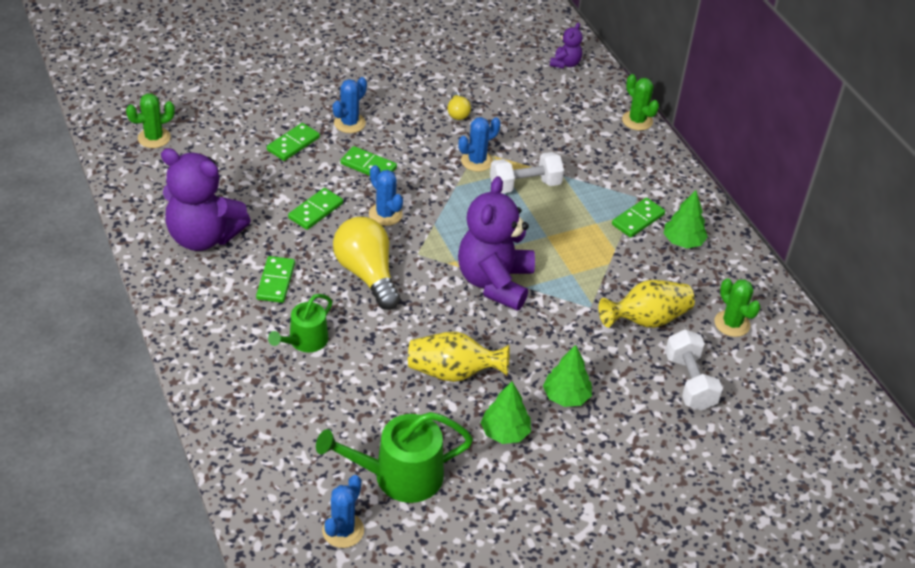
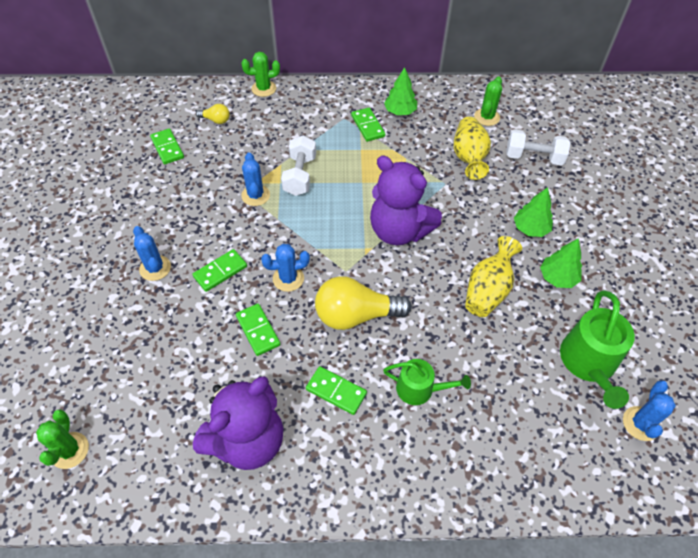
camera: 65 degrees left, 10 degrees up
(293, 144) = (157, 322): green domino -> green domino (167, 148)
(305, 341) = (420, 389): green watering can -> green watering can turned 45 degrees counterclockwise
(343, 530) = (640, 423): blue cactus -> blue cactus turned 60 degrees clockwise
(457, 113) = (189, 188): yellow light bulb -> yellow light bulb (216, 120)
(565, 63) = (174, 103): purple teddy bear -> none
(732, 324) = (486, 117): green cactus -> green cactus turned 60 degrees counterclockwise

